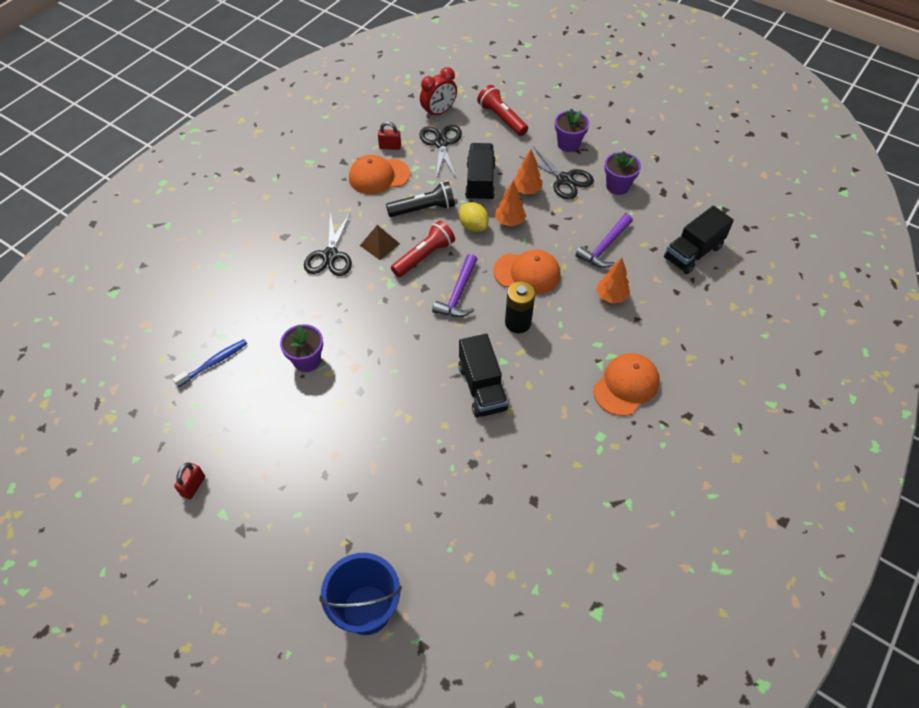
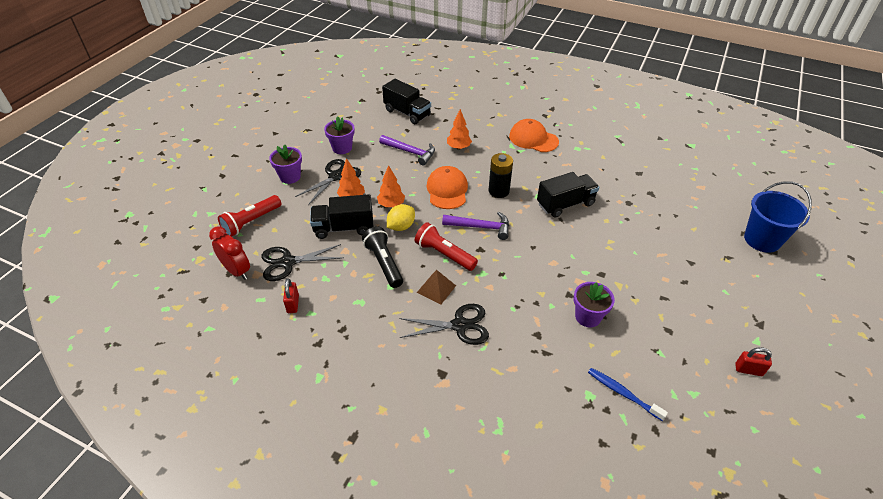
camera: 100 degrees left, 10 degrees down
(378, 176) = (340, 306): orange cap -> none

